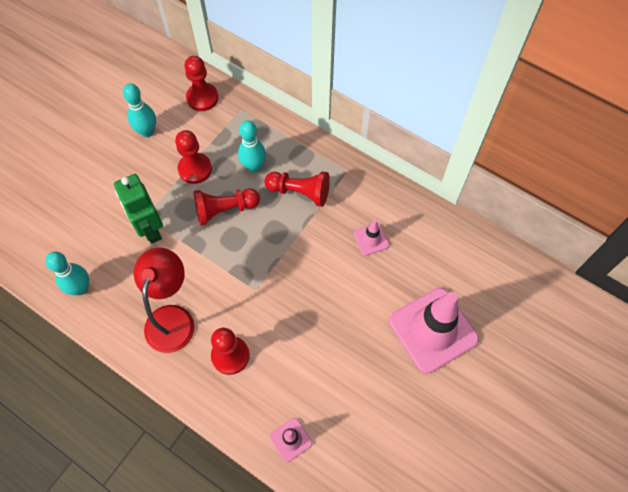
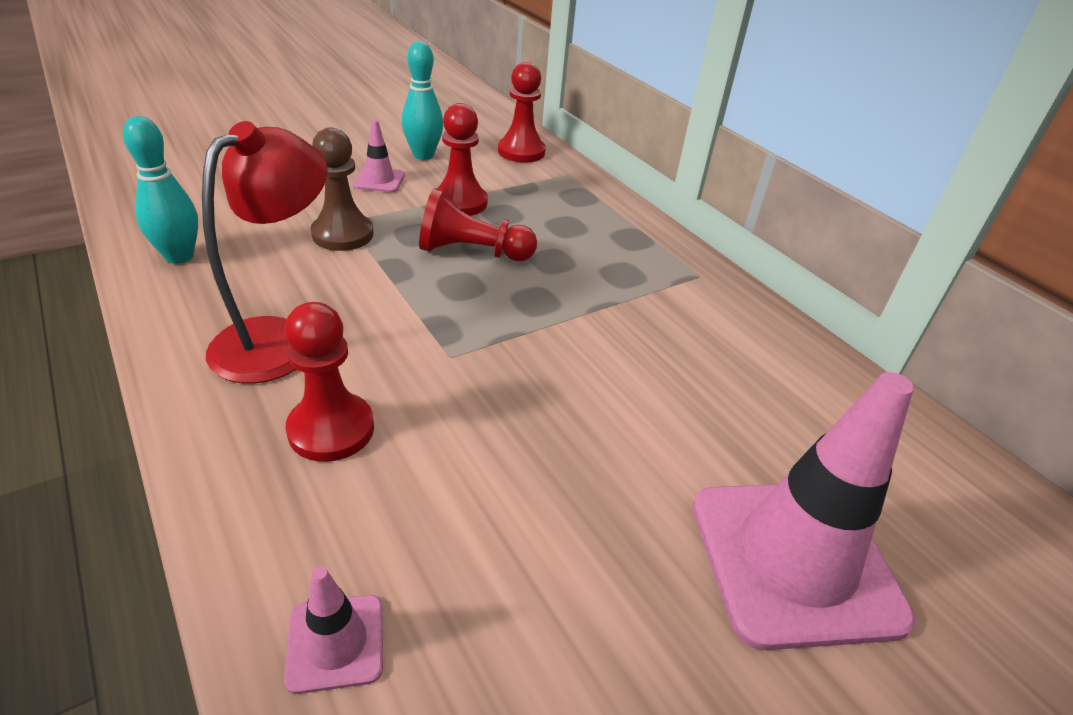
camera: 20 degrees right, 25 degrees down
(150, 229) = (342, 234): green robot -> brown pawn
(254, 166) = (550, 226): turquoise bowling pin -> none
(300, 192) = (607, 272): red pawn -> none
(371, 239) = (707, 367): pink traffic cone -> pink traffic cone (379, 180)

